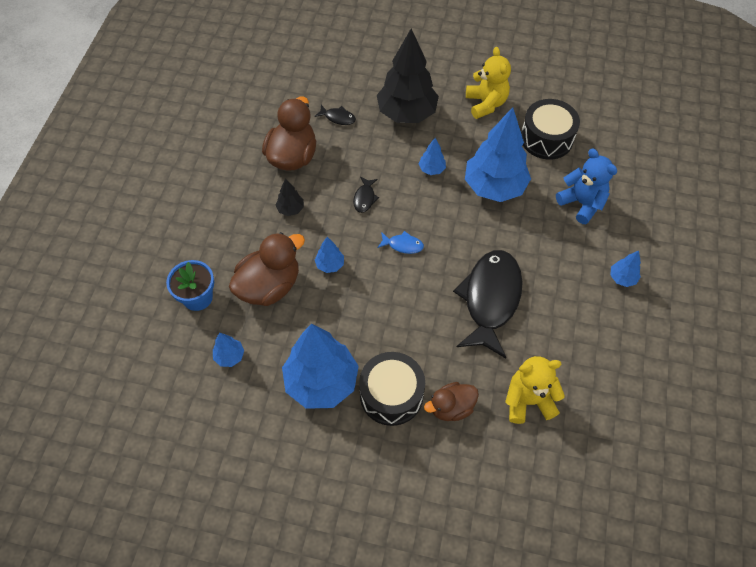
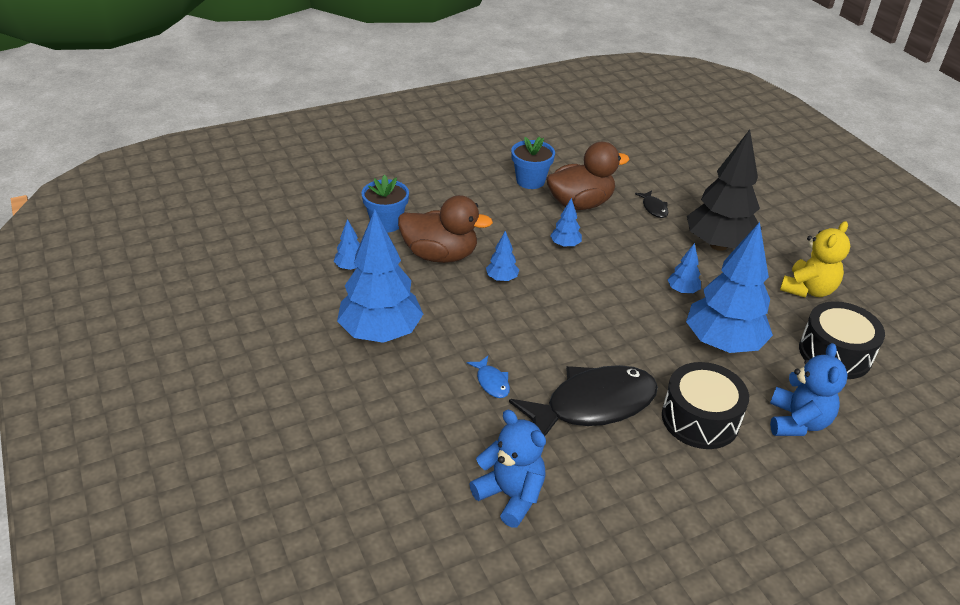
camera: 50 degrees right, 20 degrees down
(237, 166) = (530, 181): none -> blue flower pot
(290, 209) = (528, 229): black tree -> none
(364, 198) = (595, 265): black fish -> none
(391, 395) = (413, 385): black drum -> black drum (700, 419)
(403, 245) = (577, 313): blue fish -> blue fish (491, 382)
(451, 407) = (442, 436): brown duck -> none
(528, 400) = (510, 495): yellow teddy bear -> blue teddy bear
(622, 278) = (751, 506): blue tree -> blue tree (565, 245)

